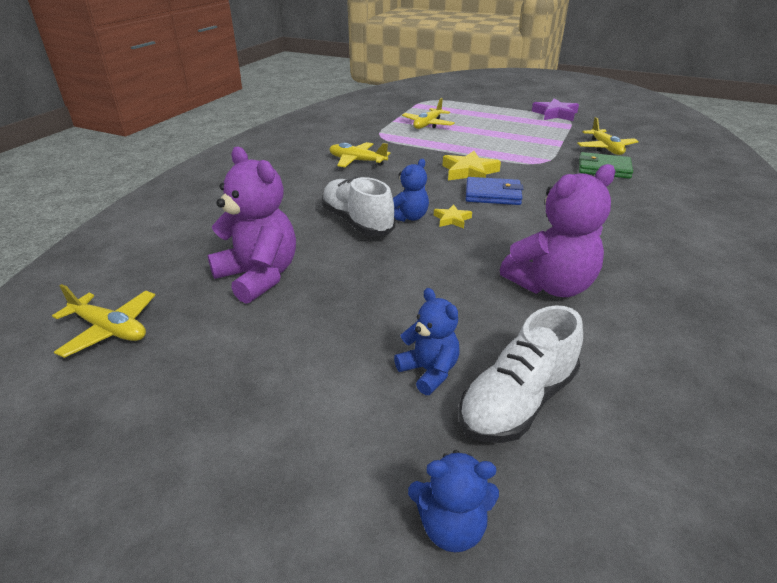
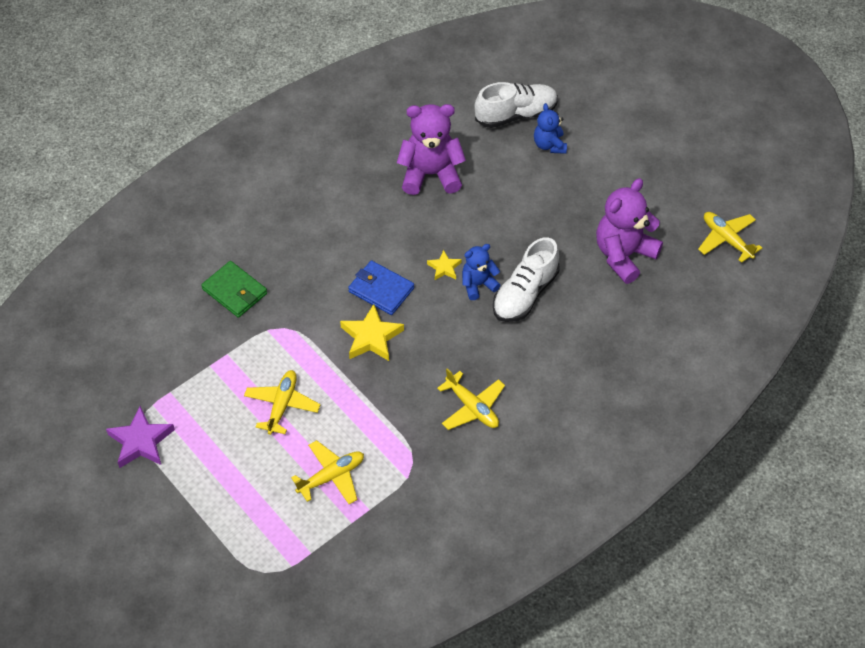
camera: 155 degrees left, 20 degrees up
(259, 276) = (623, 255): purple teddy bear -> purple teddy bear turned 60 degrees clockwise
(357, 222) = (525, 294): white shoe -> white shoe turned 45 degrees clockwise
(451, 526) = (581, 81): blue teddy bear -> none
(605, 148) = (185, 329): yellow plane -> yellow plane (282, 405)

